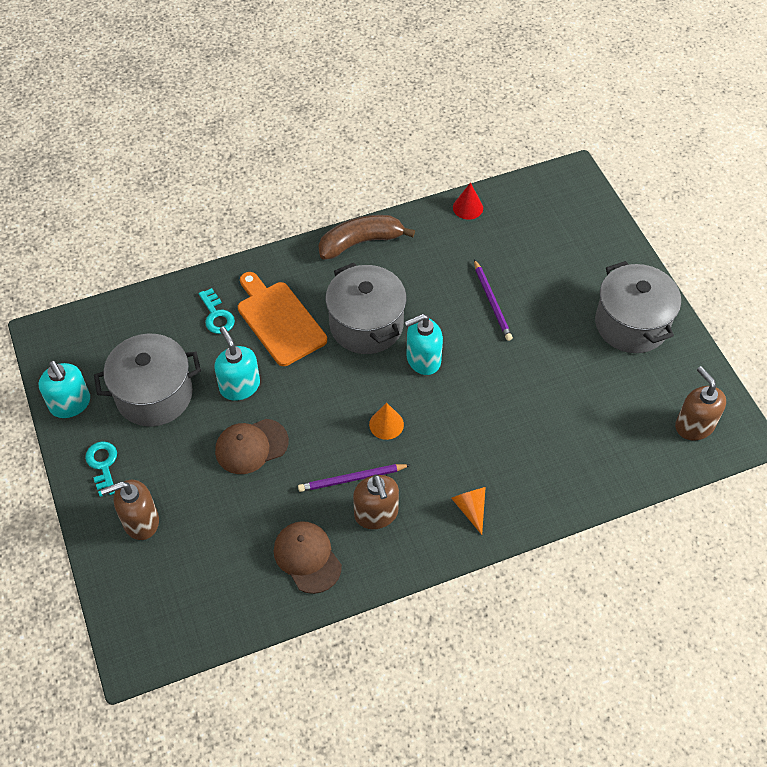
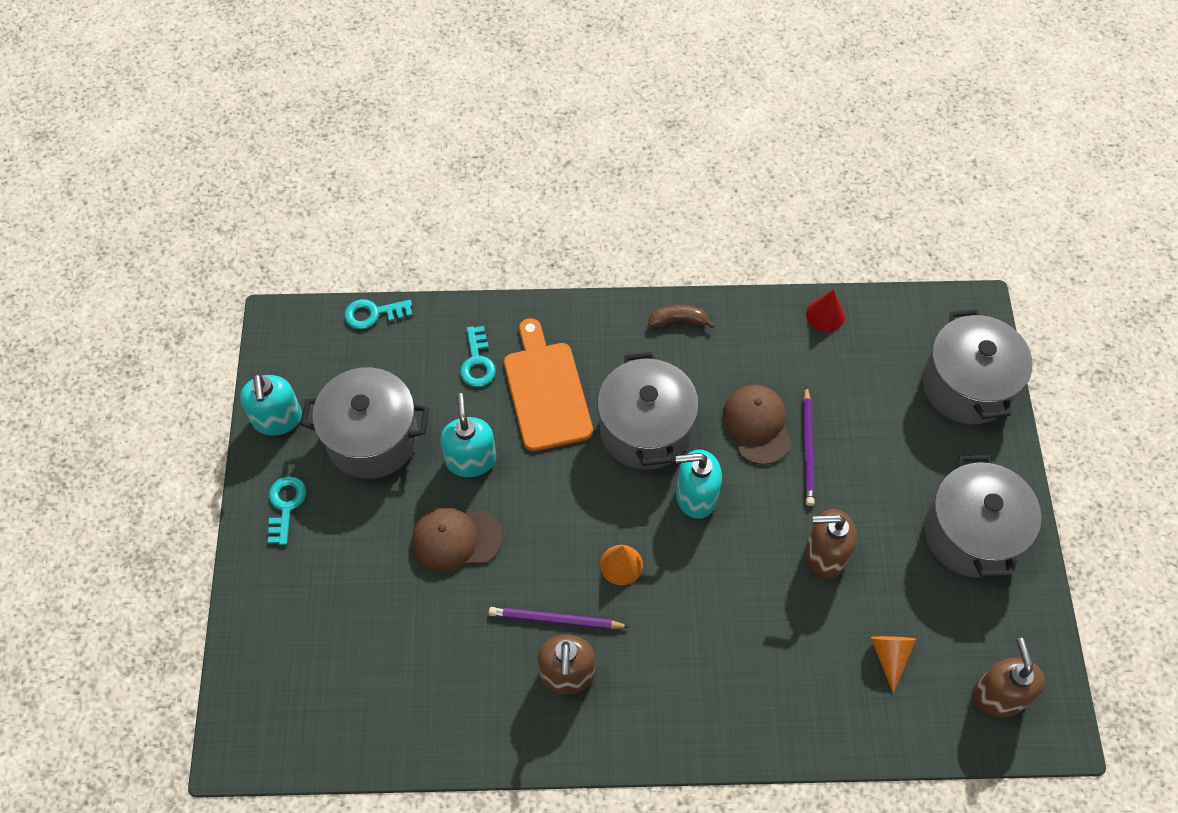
camera: 20 degrees right, 5 degrees up
(118, 305) = (373, 314): none -> turquoise key
(140, 521) = (301, 589): brown soap dispenser -> brown soap dispenser (824, 555)
(307, 557) = (468, 700): brown cap -> brown cap (757, 425)
(360, 242) = (678, 320): brown banana -> brown banana, size x0.54
(470, 509) = (680, 707): orange cone -> orange cone (890, 656)
(588, 226) = (966, 386): none -> grey pot

